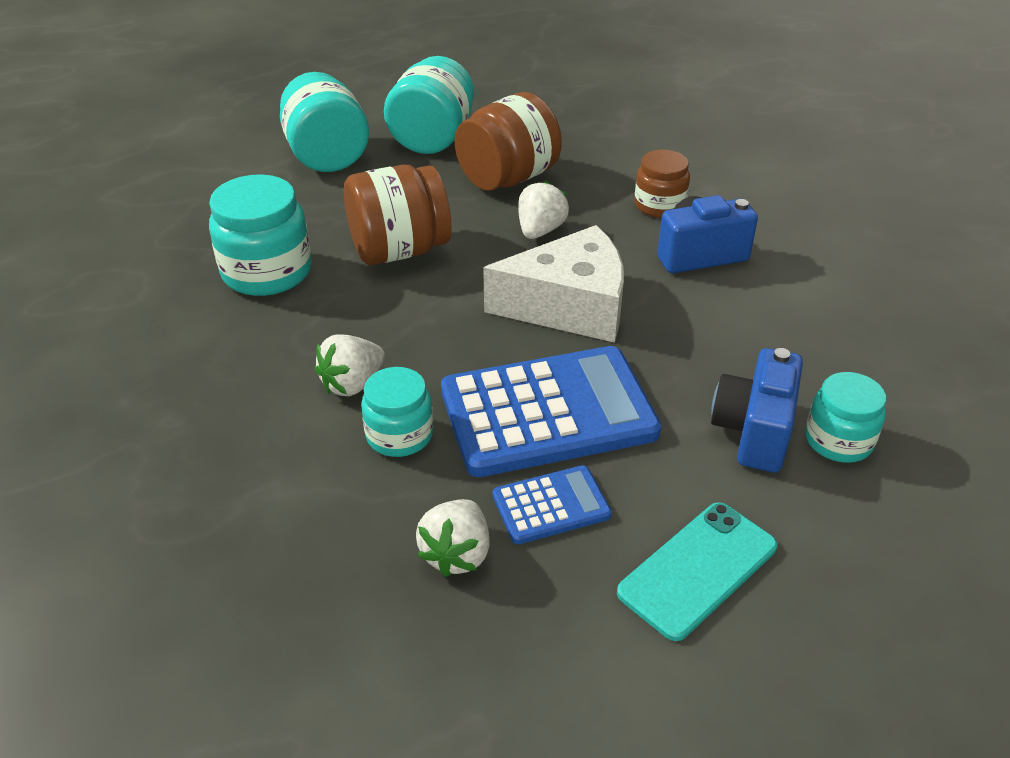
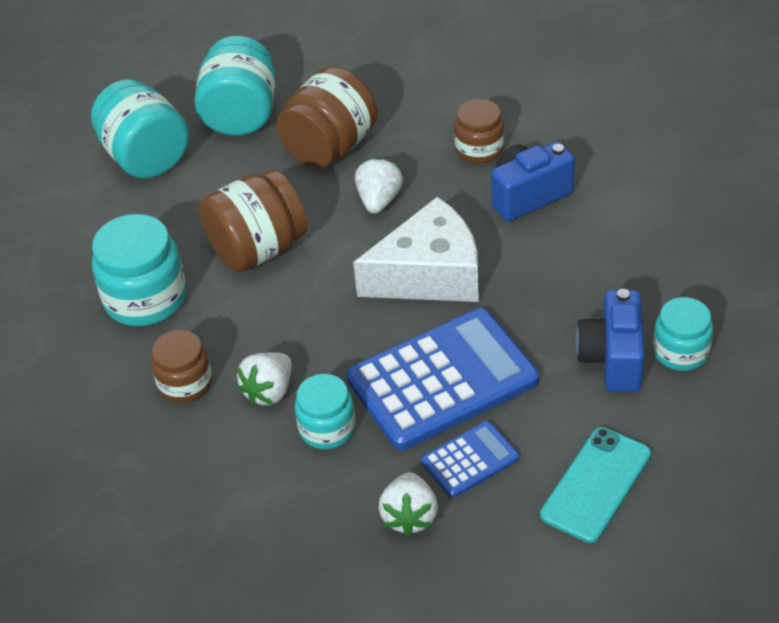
camera: 10 degrees left, 5 degrees up
(268, 357) = (185, 383): none -> brown jar

